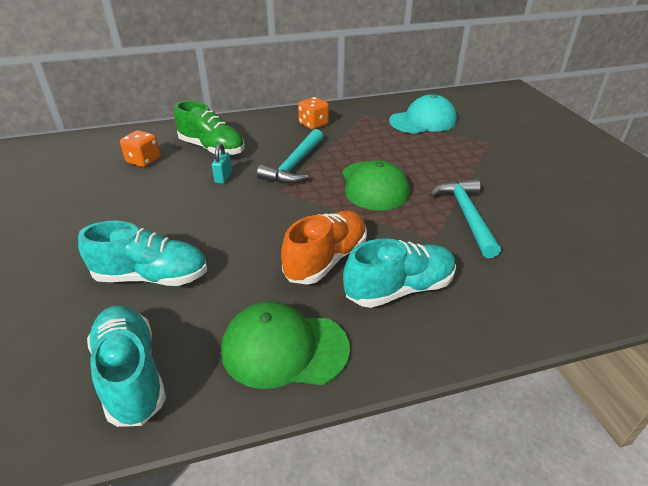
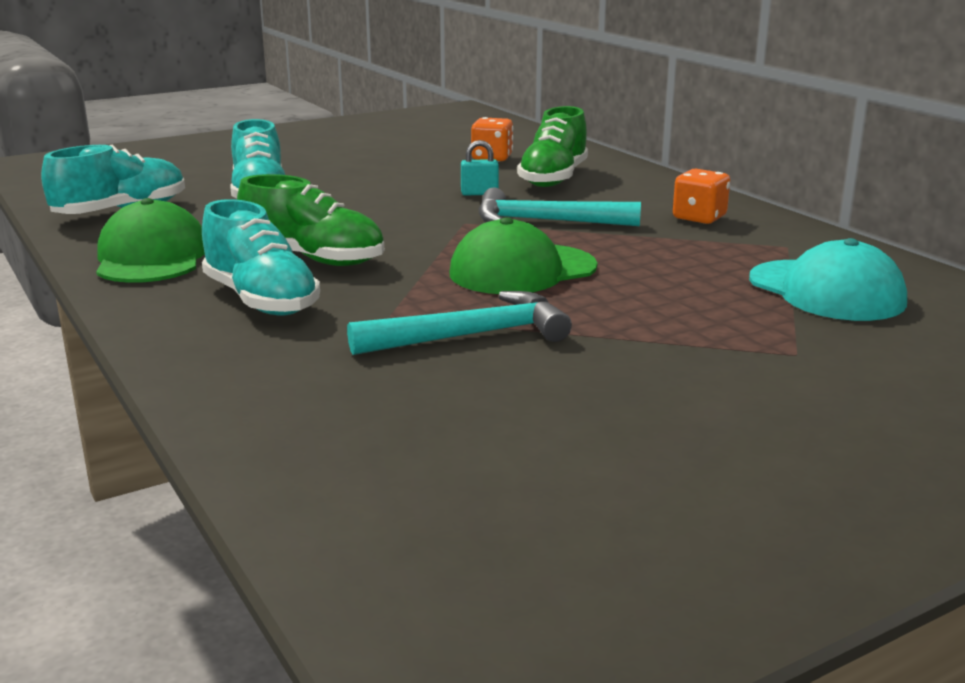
camera: 75 degrees right, 15 degrees down
(326, 259) = (313, 259): orange shoe -> green shoe

